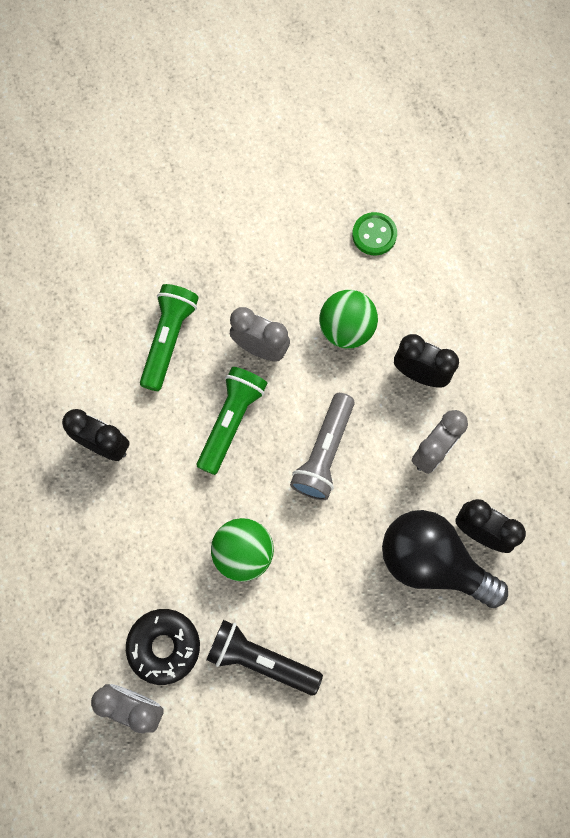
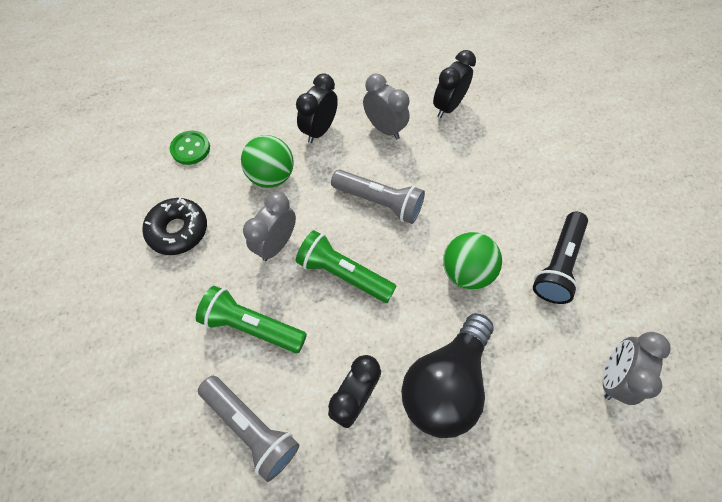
camera: 85 degrees left, 10 degrees down
(75, 356) = (252, 427): none -> grey flashlight
(164, 646) = (554, 346): black donut -> black donut (178, 230)
(432, 562) = (471, 138): black light bulb -> black light bulb (445, 383)

